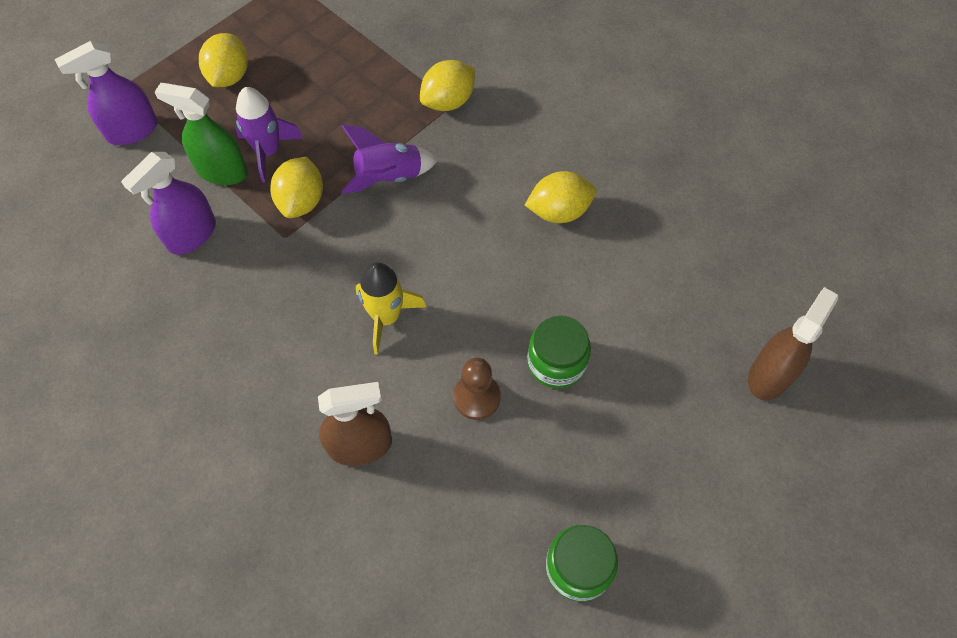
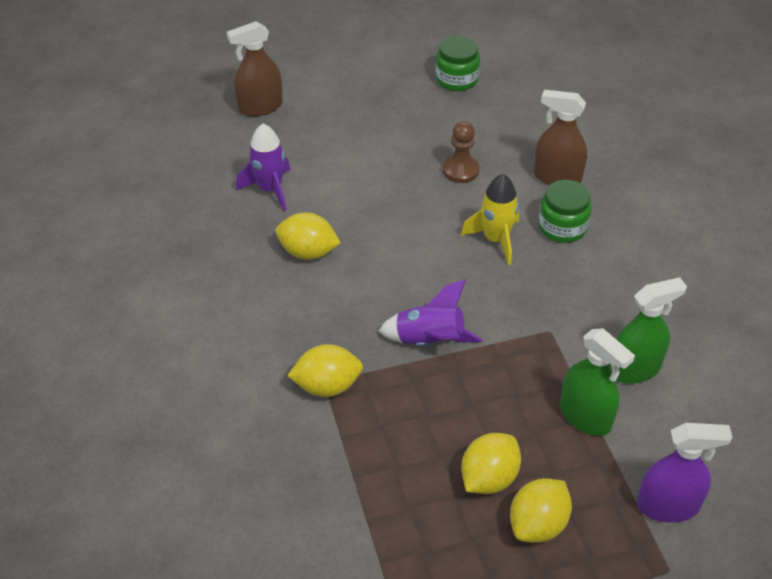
camera: 150 degrees left, 15 degrees down
(192, 235) = (634, 369): purple spray bottle -> green spray bottle
(268, 152) = (531, 416): purple rocket -> purple rocket (270, 189)
(301, 201) = (520, 354): yellow lemon -> yellow lemon (488, 478)
(556, 362) = (391, 166): green jar -> green jar (562, 227)

